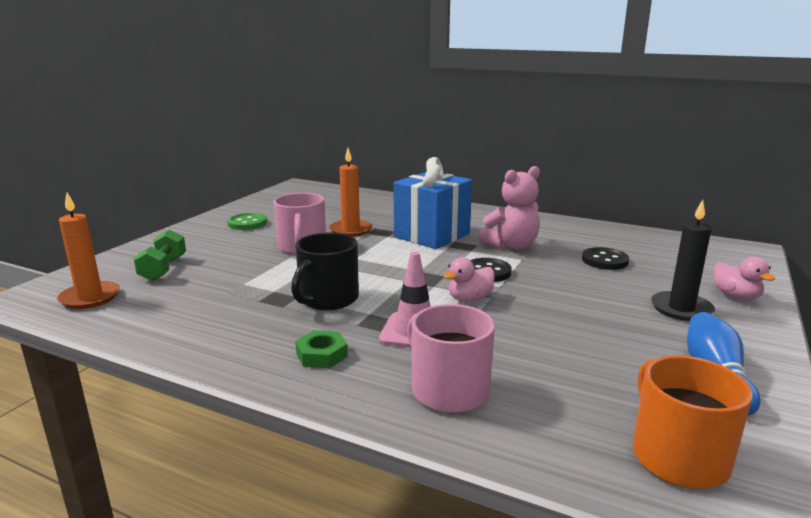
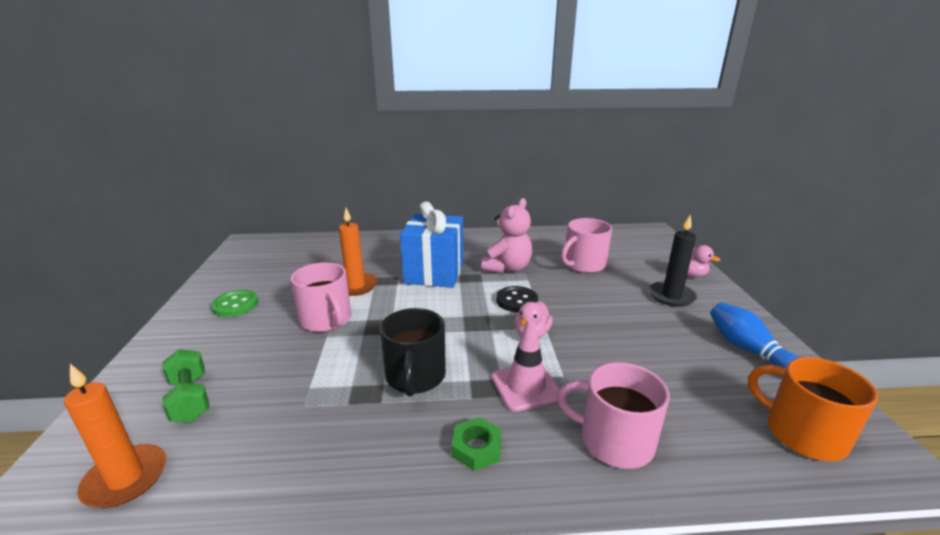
camera: 30 degrees left, 5 degrees up
(604, 260) = (583, 265): black button -> pink mug

